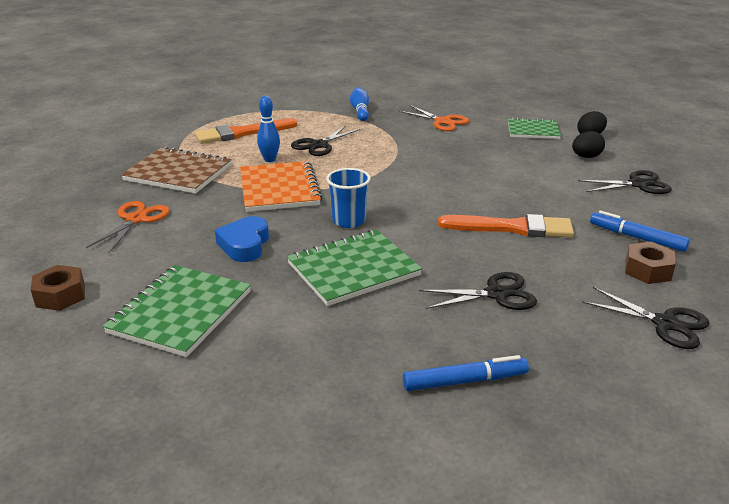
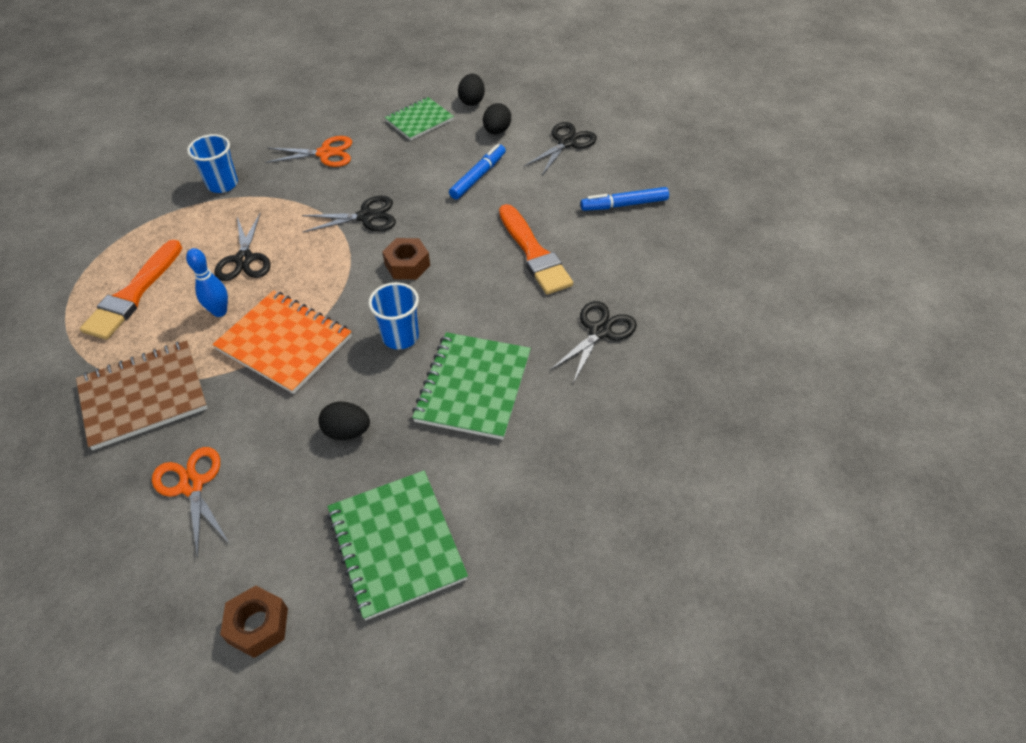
camera: 45 degrees left, 20 degrees up
(245, 245) = (347, 431): blue heart -> black egg
(360, 111) = (222, 184): blue bowling pin -> blue cup
(464, 381) = (669, 427): blue marker -> blue marker (478, 176)
(512, 228) = (534, 253): orange brush -> orange brush turned 105 degrees clockwise
(647, 270) = (663, 234): brown nut -> brown nut (407, 265)
(665, 324) = (720, 279): black scissors -> black scissors (366, 217)

